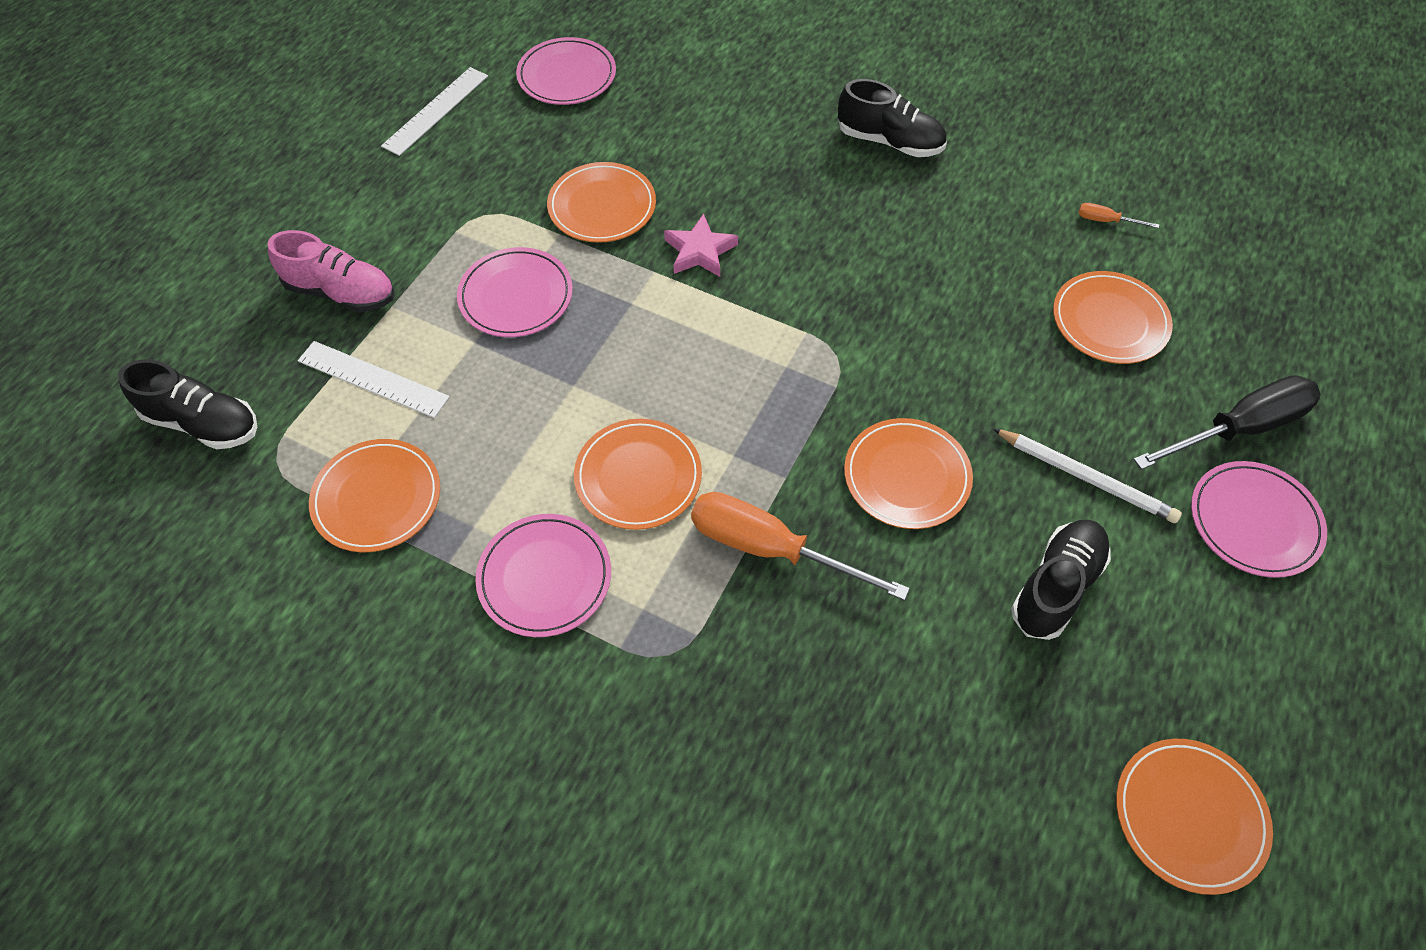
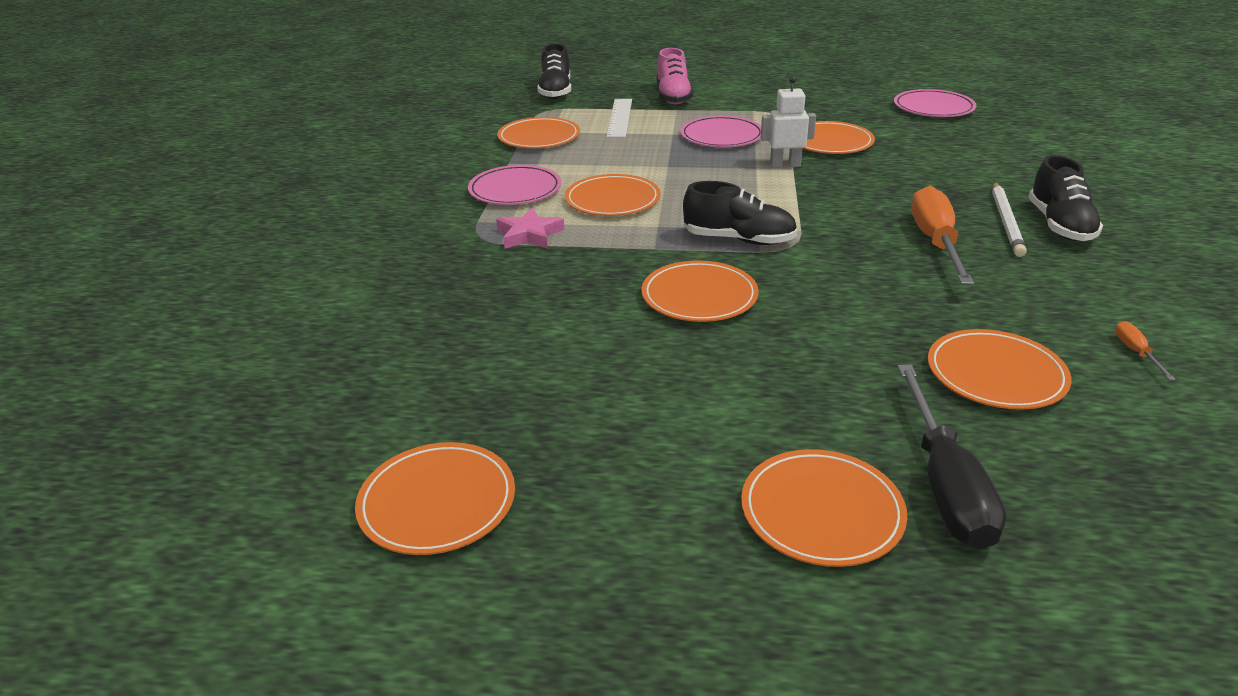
camera: 70 degrees right, 25 degrees down
(436, 111) = (844, 84): white ruler -> none
(639, 274) = (785, 165): none -> white robot
(699, 251) = (831, 179): pink star -> pink star (529, 234)
(770, 549) = (588, 254): orange screwdriver -> orange screwdriver (935, 242)
(1056, 587) = (642, 388): black shoe -> black shoe (739, 240)
(1086, 477) = (779, 387): white pencil -> white pencil (1006, 222)
(1238, 428) = (945, 485): black screwdriver -> black screwdriver turned 45 degrees clockwise
(1254, 521) = (821, 511): pink plate -> orange plate

